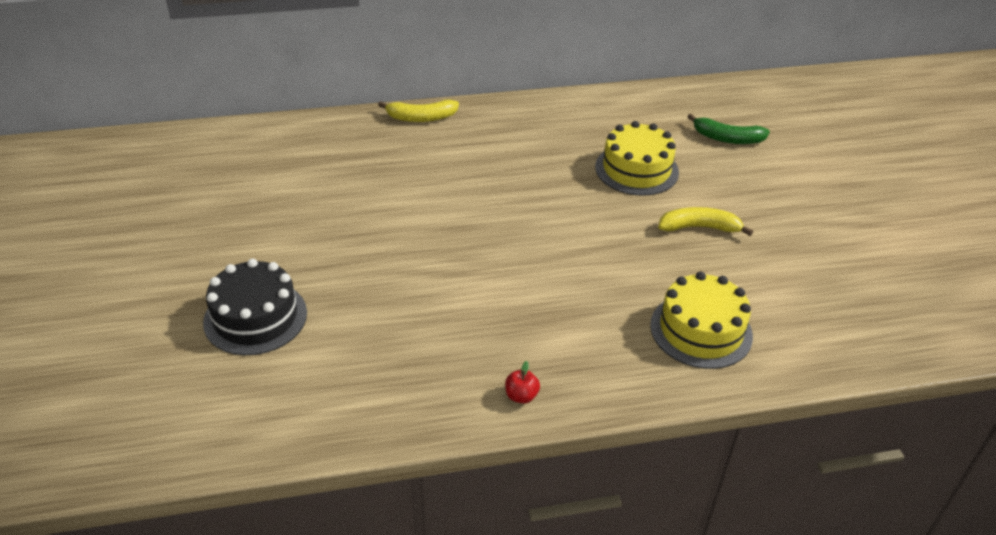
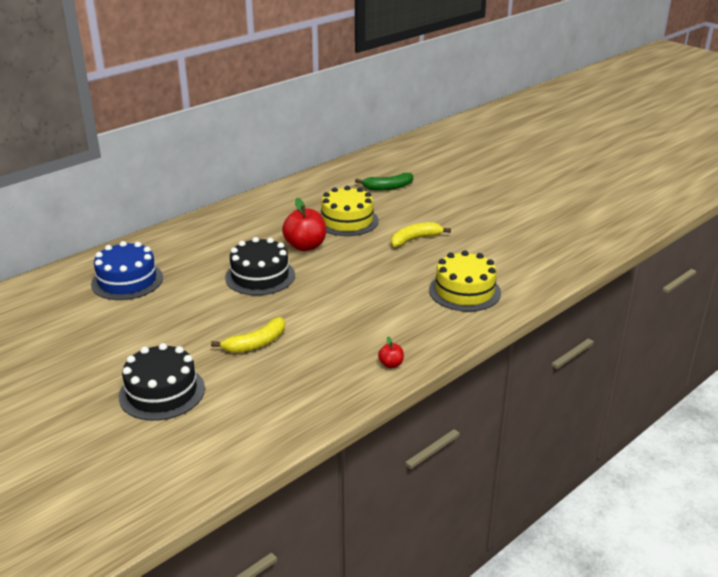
camera: 30 degrees left, 10 degrees down
(336, 161) = (127, 281): none -> blue cake
(421, 118) = (167, 236): yellow banana -> yellow banana (256, 343)
(474, 209) = (260, 276): none -> black cake
(558, 187) = (305, 246): none -> red apple

